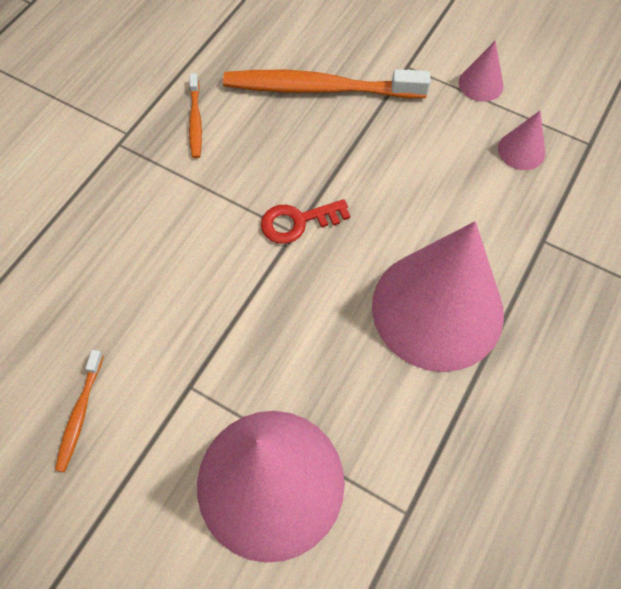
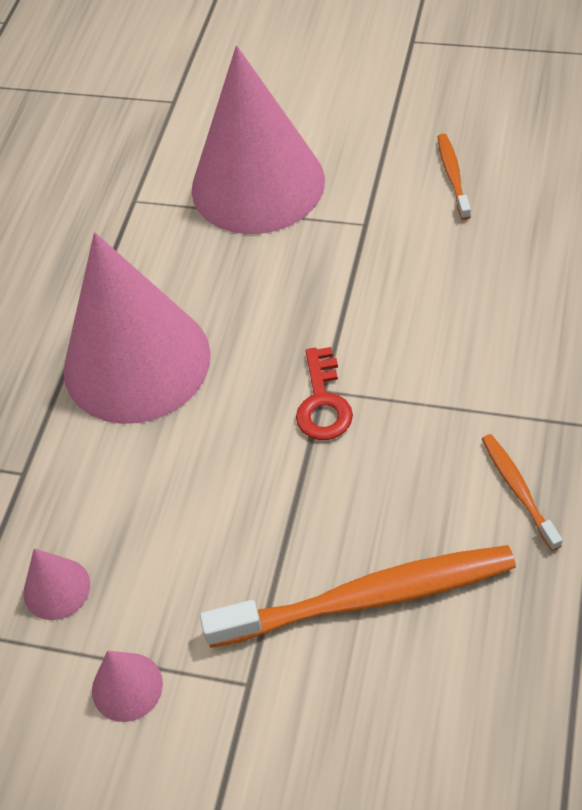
camera: 170 degrees right, 10 degrees down
(297, 222) = (323, 403): red key -> red key turned 120 degrees clockwise

